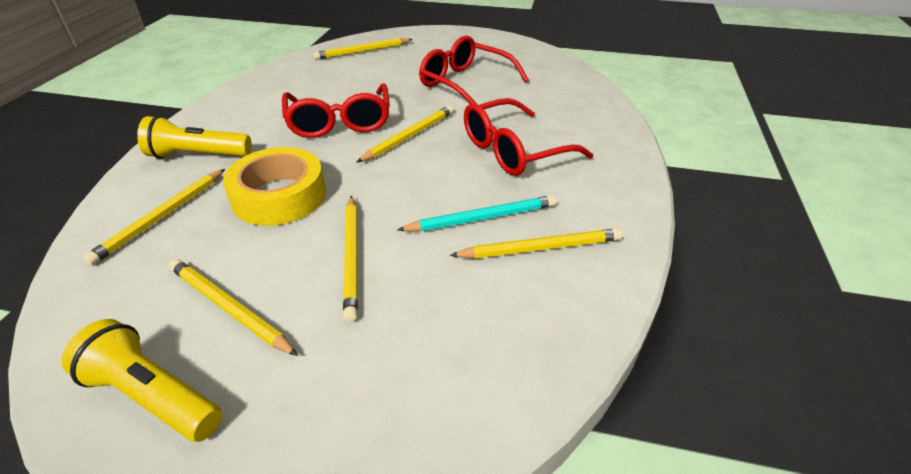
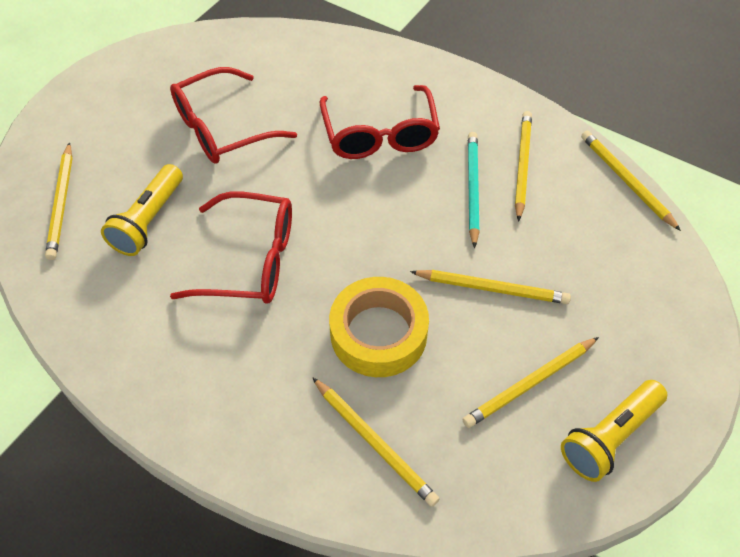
camera: 70 degrees left, 15 degrees up
(197, 155) = (258, 409): yellow flashlight -> yellow flashlight (149, 221)
(409, 136) = (314, 205): yellow pencil -> yellow pencil (626, 181)

